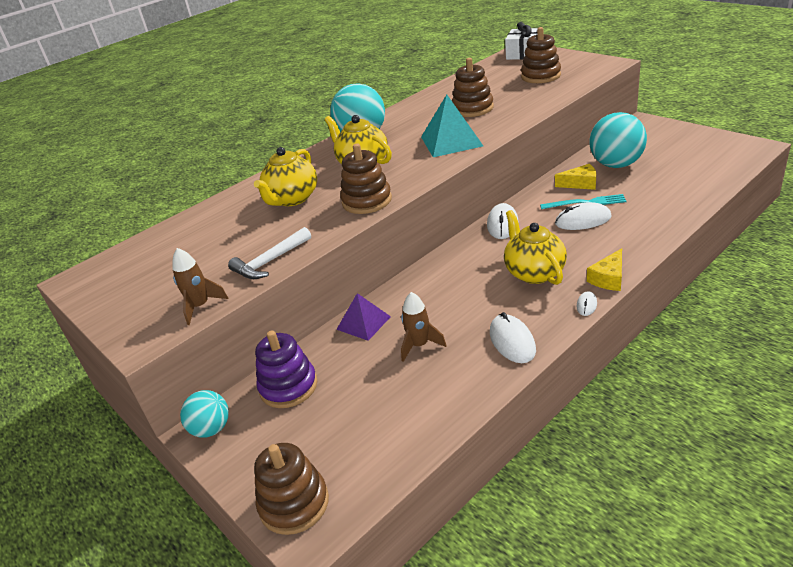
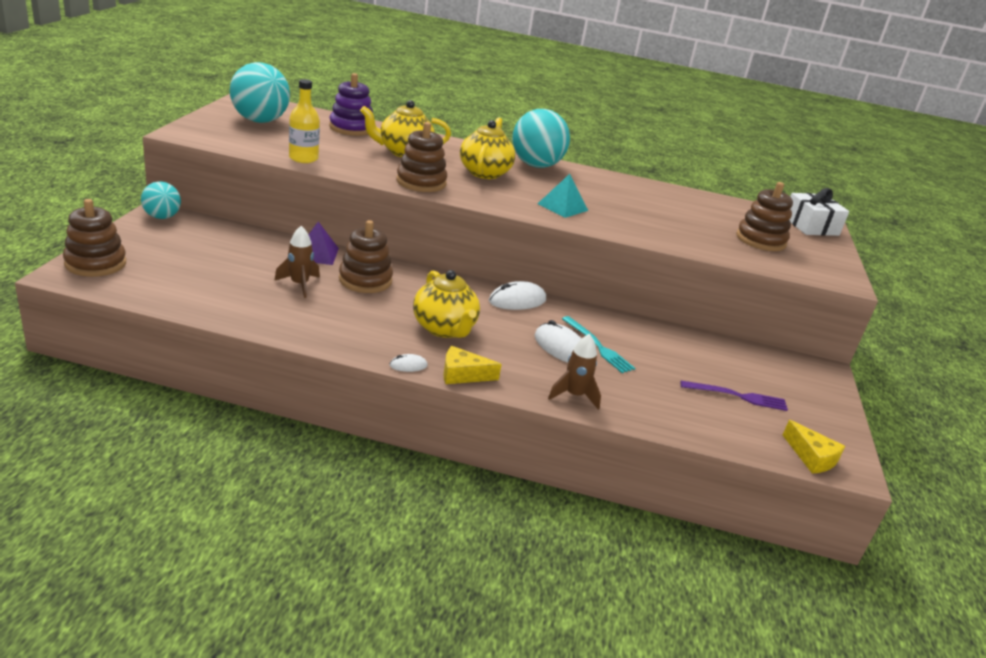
camera: 45 degrees right, 5 degrees down
(200, 306) = (232, 144): brown rocket -> brown rocket (574, 395)
(270, 262) = (303, 158): white hammer -> yellow bottle
(288, 387) = (220, 237): purple stacking toy -> purple stacking toy (351, 128)
(451, 141) = (562, 207): turquoise pyramid -> turquoise pyramid, size x0.65
(472, 108) = (643, 210): brown stacking toy -> brown stacking toy (365, 280)
(512, 341) = (328, 330): white mouse -> none
(534, 272) = (444, 329): yellow teapot -> yellow teapot turned 120 degrees clockwise
(580, 184) = (635, 339): yellow cheese -> yellow cheese (811, 457)
(616, 164) = (699, 359): turquoise ball -> turquoise ball (260, 121)
(667, 163) = (737, 396): none -> purple fork

